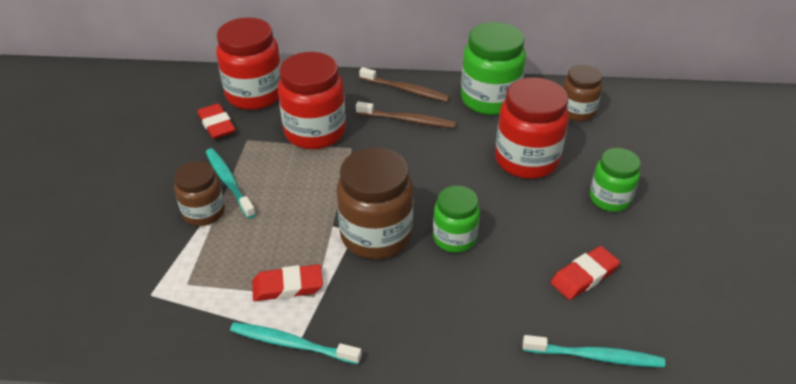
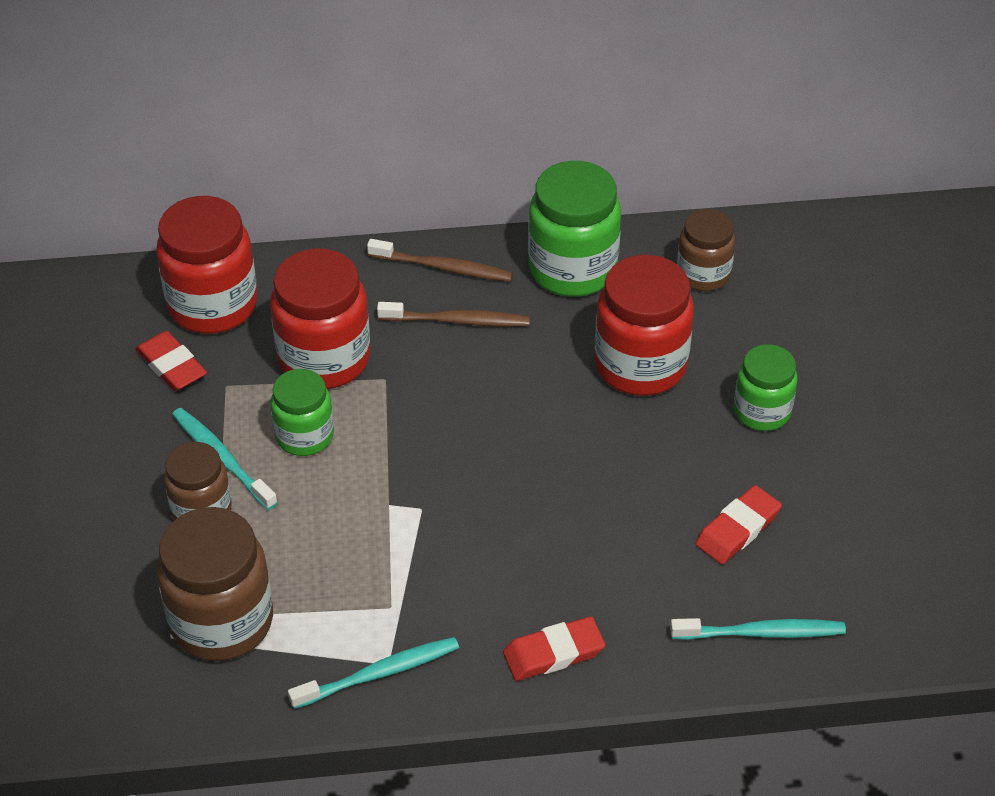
camera: 10 degrees left, 5 degrees up
(288, 286) = (351, 599): red eraser -> red eraser (553, 653)
(292, 344) = (379, 673): turquoise toothbrush -> turquoise toothbrush turned 150 degrees clockwise
(376, 235) = (452, 510): brown jar -> brown jar (222, 622)
(454, 238) = (560, 499): green jar -> green jar (304, 436)

